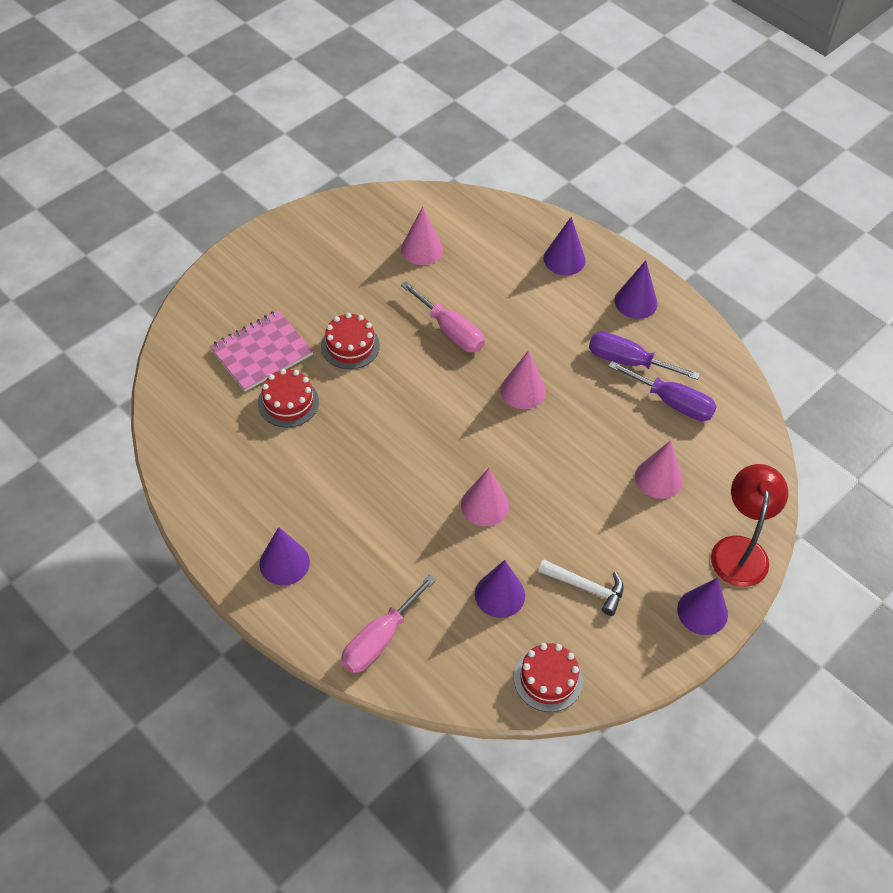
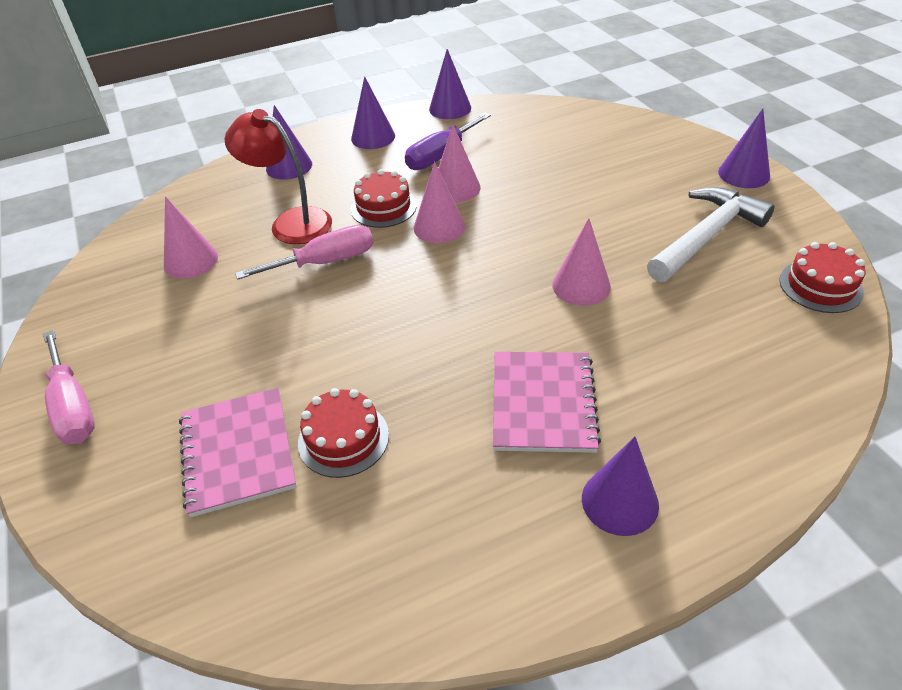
camera: 65 degrees left, 10 degrees down
(350, 346) = (289, 353): red cake -> red cake (383, 207)
(353, 505) = (543, 403): none -> pink notebook
(379, 639) = (760, 419): pink screwdriver -> pink screwdriver (73, 407)
(500, 594) = (706, 299): purple cone -> purple cone (450, 108)
(586, 588) = (706, 236): white hammer -> white hammer, size x1.65
(658, 478) = (585, 166): pink cone -> pink cone (456, 188)
(672, 402) = (501, 142): purple screwdriver -> none
(740, 550) = (678, 141): red lamp -> red lamp (291, 222)

